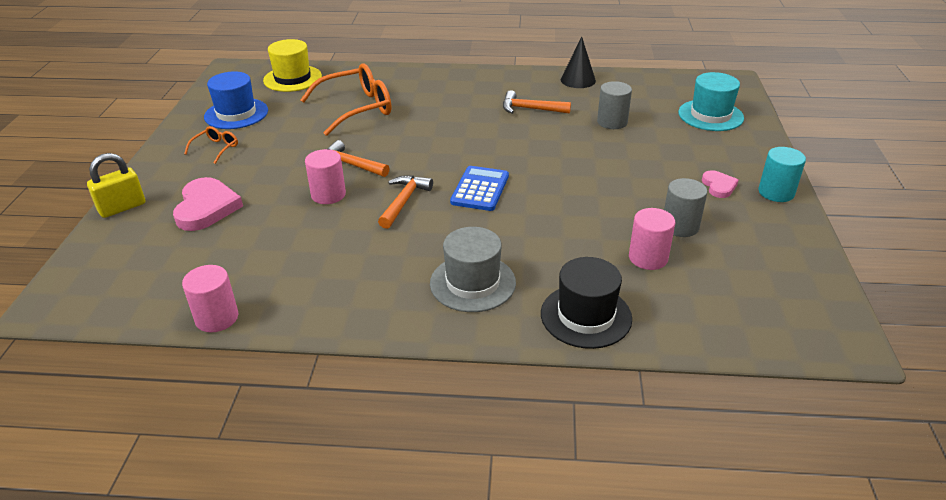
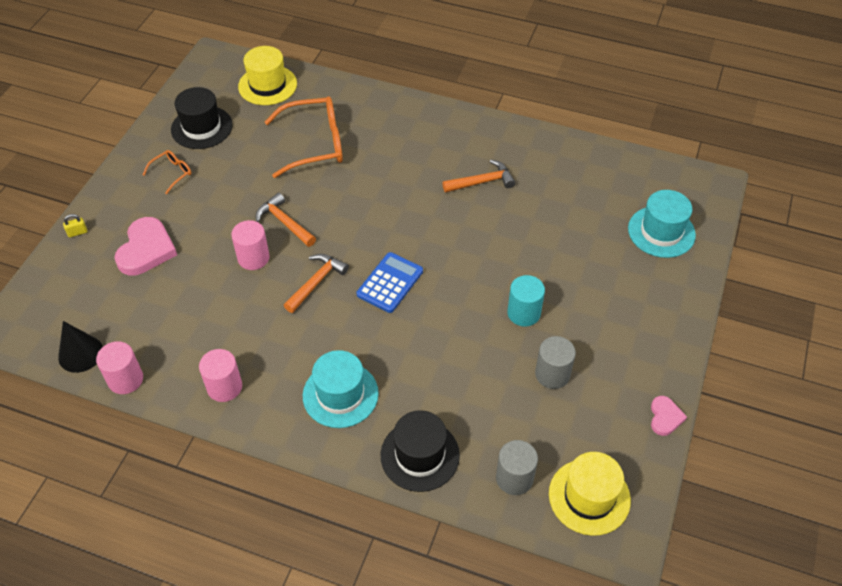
camera: 15 degrees right, 15 degrees up
(122, 207) = (77, 232): yellow padlock -> yellow padlock, size x0.49
(236, 114) = (201, 127): blue hat -> black hat
(472, 283) = (340, 394): grey hat -> turquoise hat
(530, 109) = (482, 182): orange hammer -> orange hammer turned 135 degrees clockwise
(578, 80) = (550, 148): black cone -> black cone (80, 353)
(612, 122) = (555, 219): grey cylinder -> grey cylinder (514, 478)
(648, 258) = (504, 404): pink cylinder -> pink cylinder (224, 387)
(719, 186) = (616, 332): pink heart -> pink heart (665, 417)
(776, 192) = (667, 354): turquoise cylinder -> turquoise cylinder (523, 313)
(781, 313) = (589, 497): none -> yellow hat

